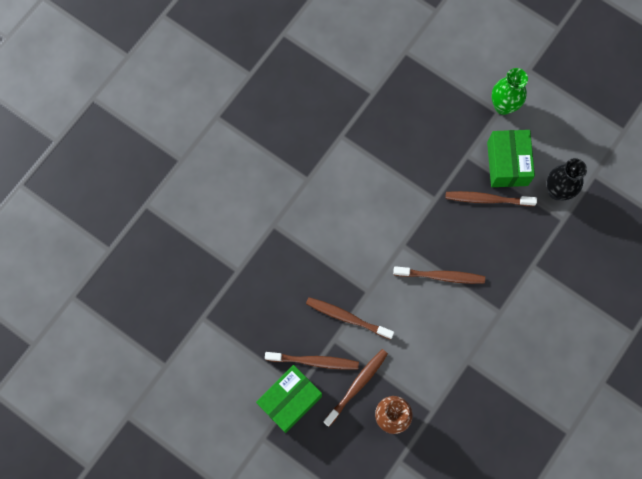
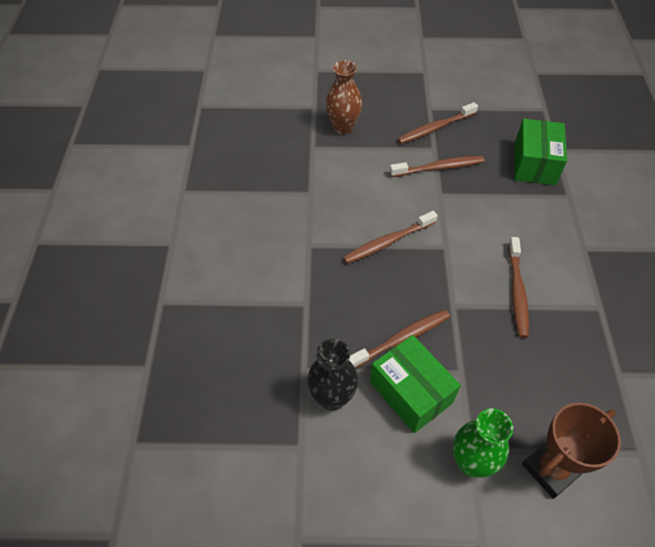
camera: 145 degrees right, 20 degrees down
(290, 400) = (428, 98): green box -> green box (534, 164)
(357, 386) = (387, 131): brown toothbrush -> brown toothbrush (517, 291)
(462, 75) = (551, 468): none -> brown trophy

